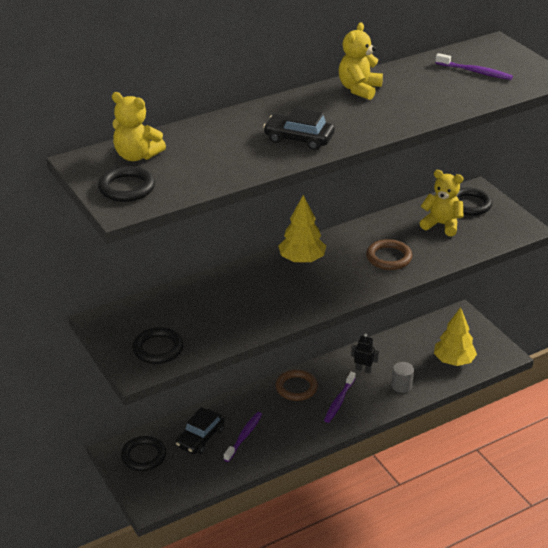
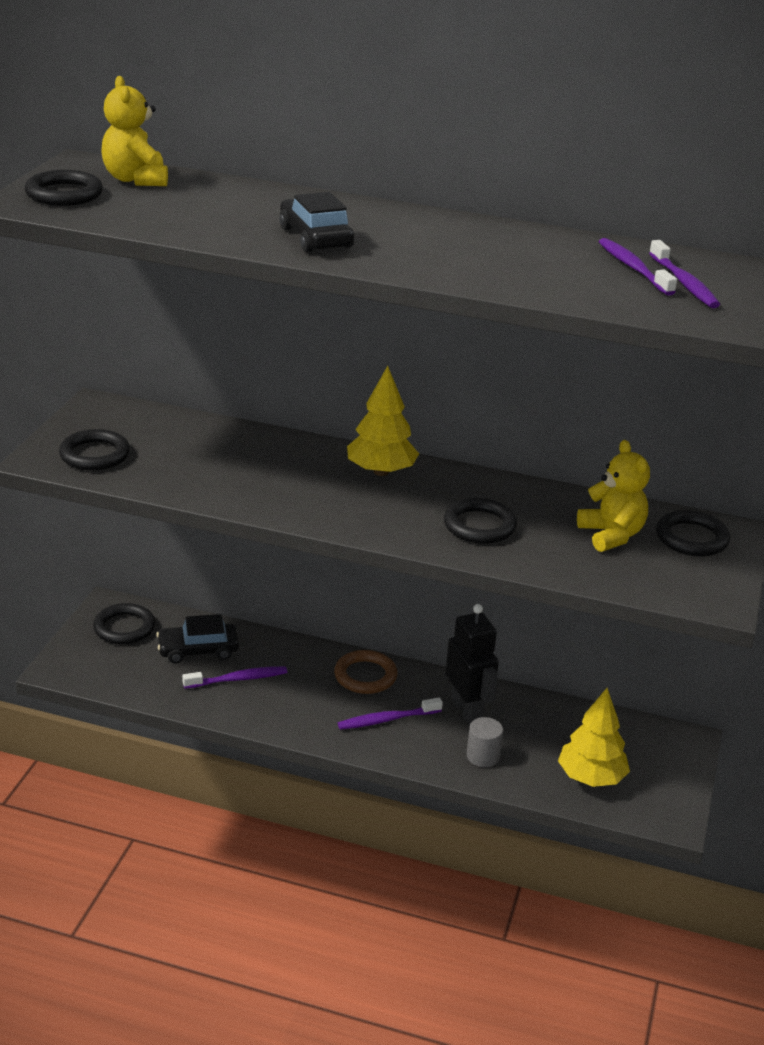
camera: 45 degrees right, 5 degrees down
(359, 89) = (494, 235): yellow teddy bear -> none
(363, 369) = (467, 711): black robot -> black robot, size x1.77
(389, 257) = (479, 526): brown ring -> black ring
(444, 75) = (633, 268): none -> purple toothbrush

